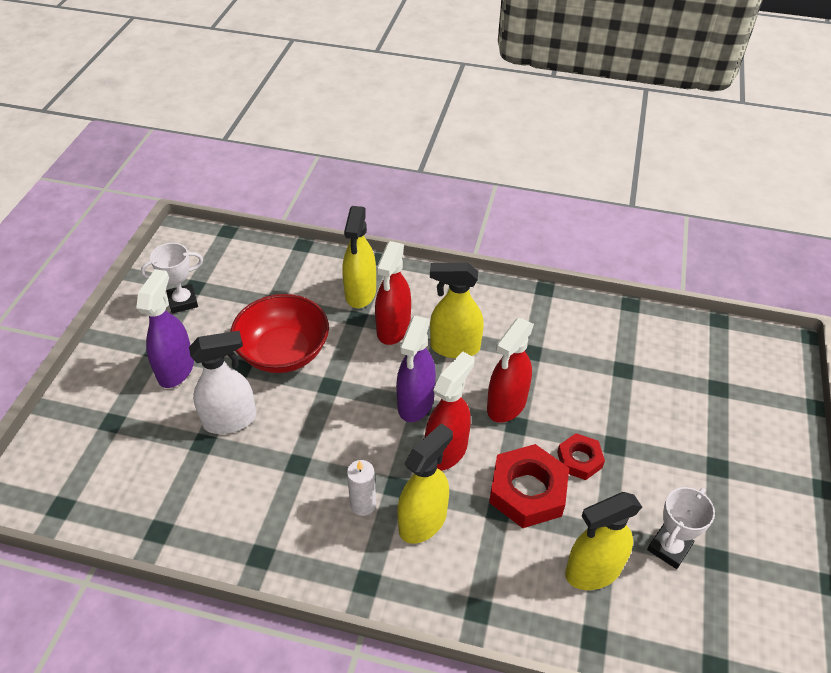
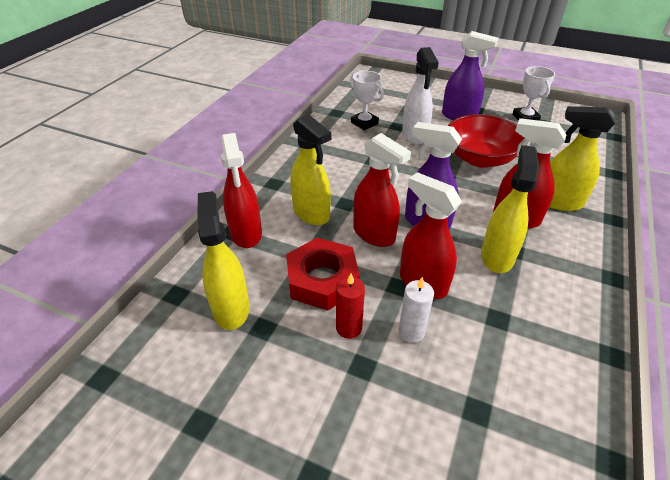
camera: 100 degrees right, 5 degrees down
(363, 504) = (334, 186): white candle -> white candle (411, 332)
(477, 589) = (246, 233): none -> red spray bottle
(579, 460) = (349, 328): red nut -> red candle
(669, 548) = (228, 379): white trophy -> white trophy (364, 123)

